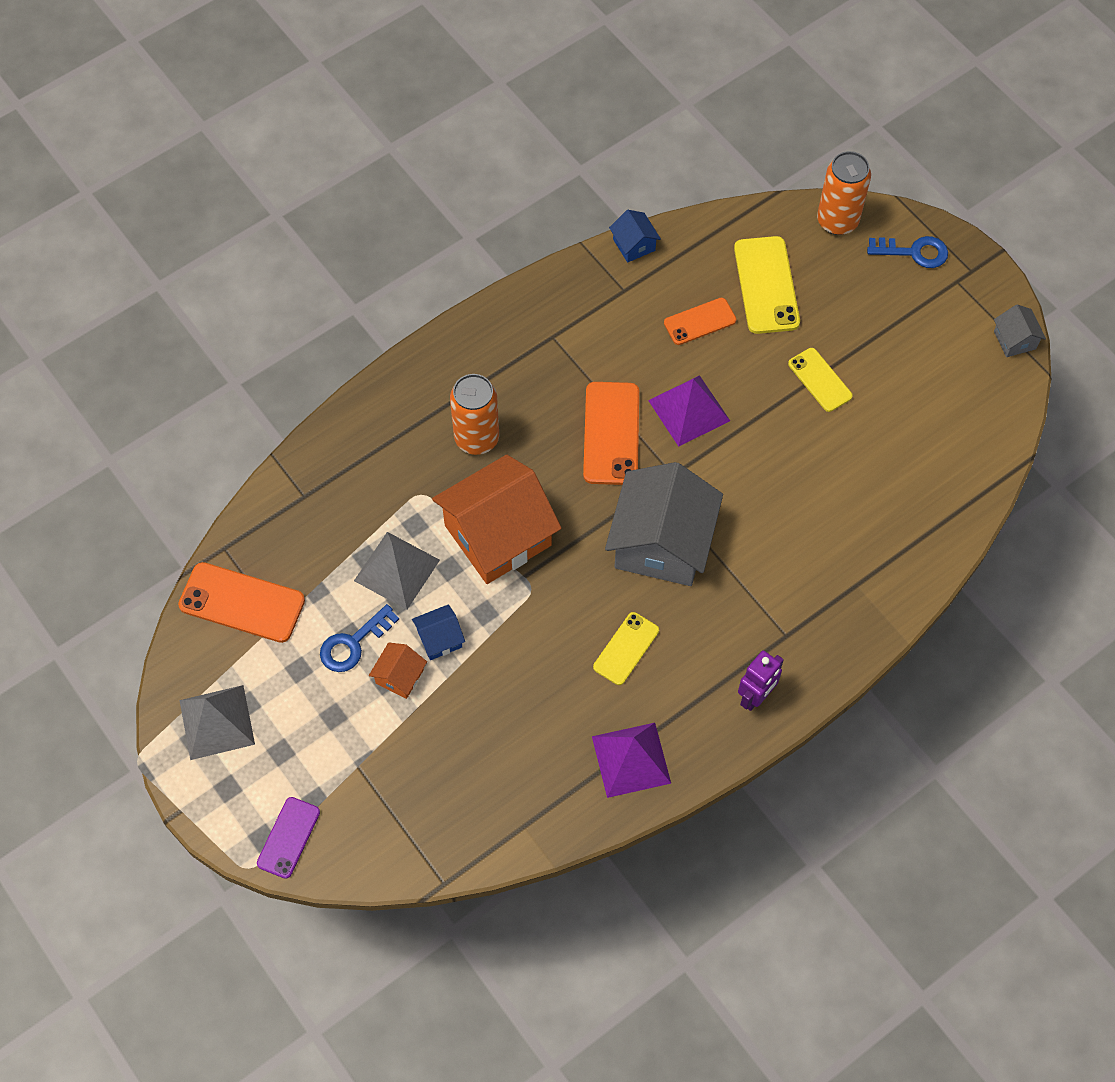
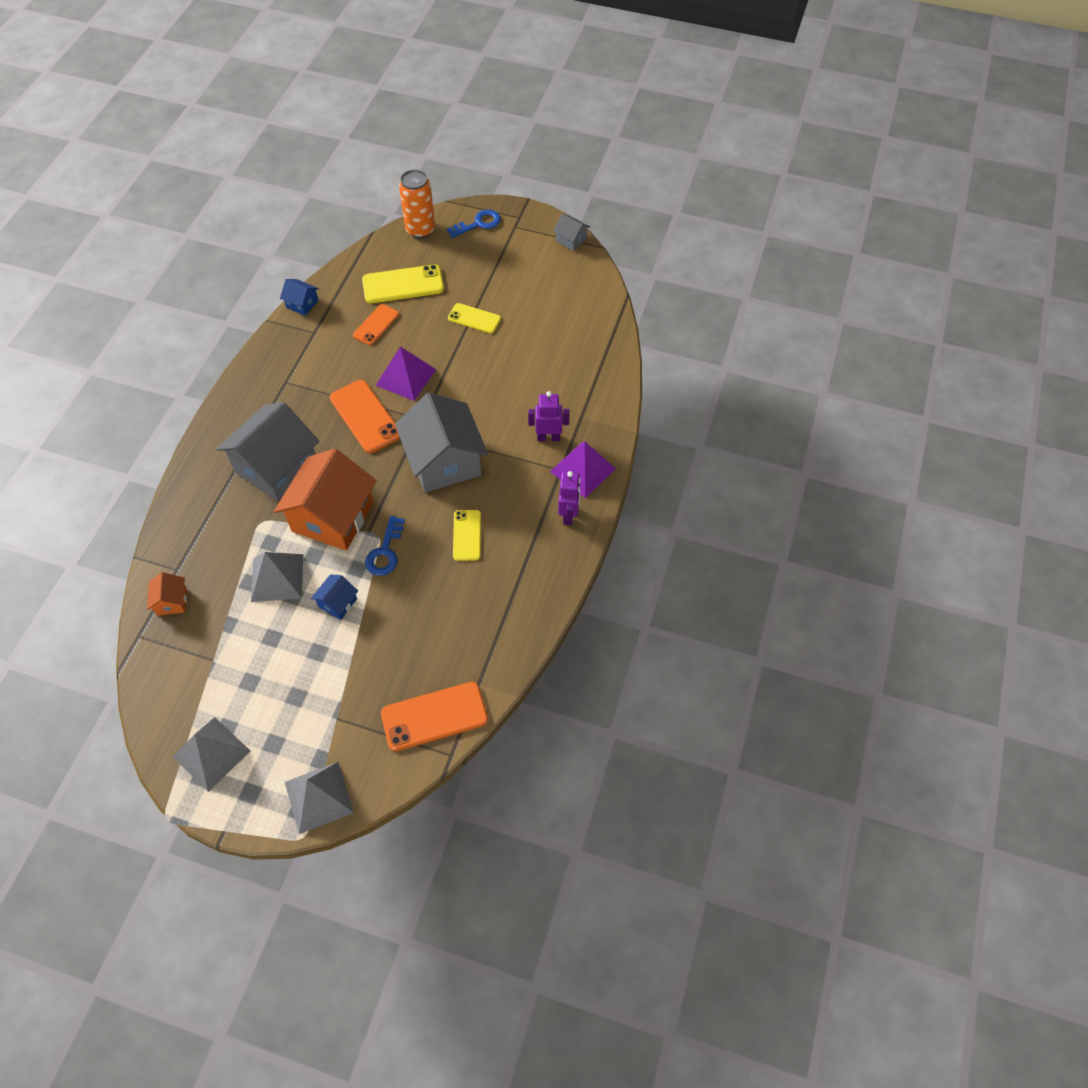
camera: 35 degrees left, 5 degrees down
(242, 603) = (177, 664): orange phone -> orange phone (434, 716)
(288, 837) = (319, 797): purple phone -> grey pyramid
(353, 643) = (278, 641): blue key -> blue key (385, 551)
(399, 676) = (326, 643): orange house -> orange house (171, 601)
(477, 438) = (276, 467): orange can -> grey house
(631, 760) = (519, 599): purple pyramid -> purple pyramid (583, 470)
(766, 285) = (403, 284): yellow phone -> yellow phone turned 60 degrees counterclockwise
(800, 586) = (548, 437): none -> purple robot

